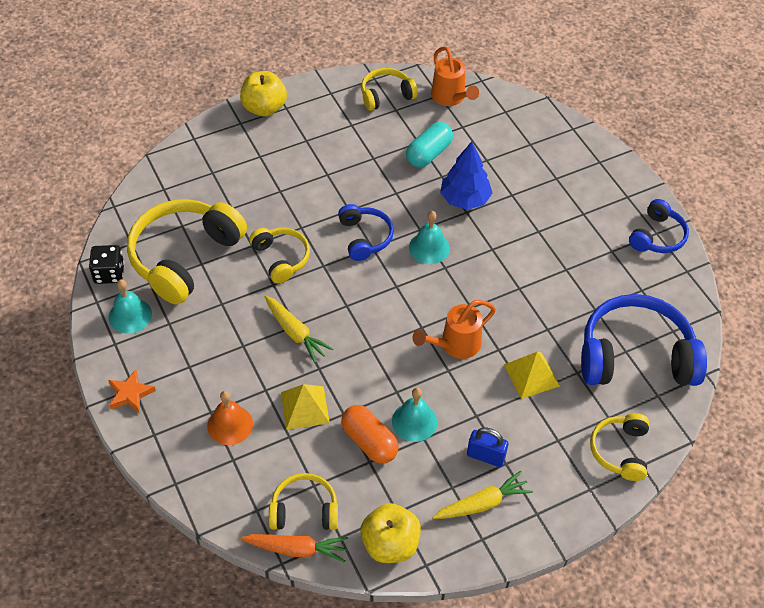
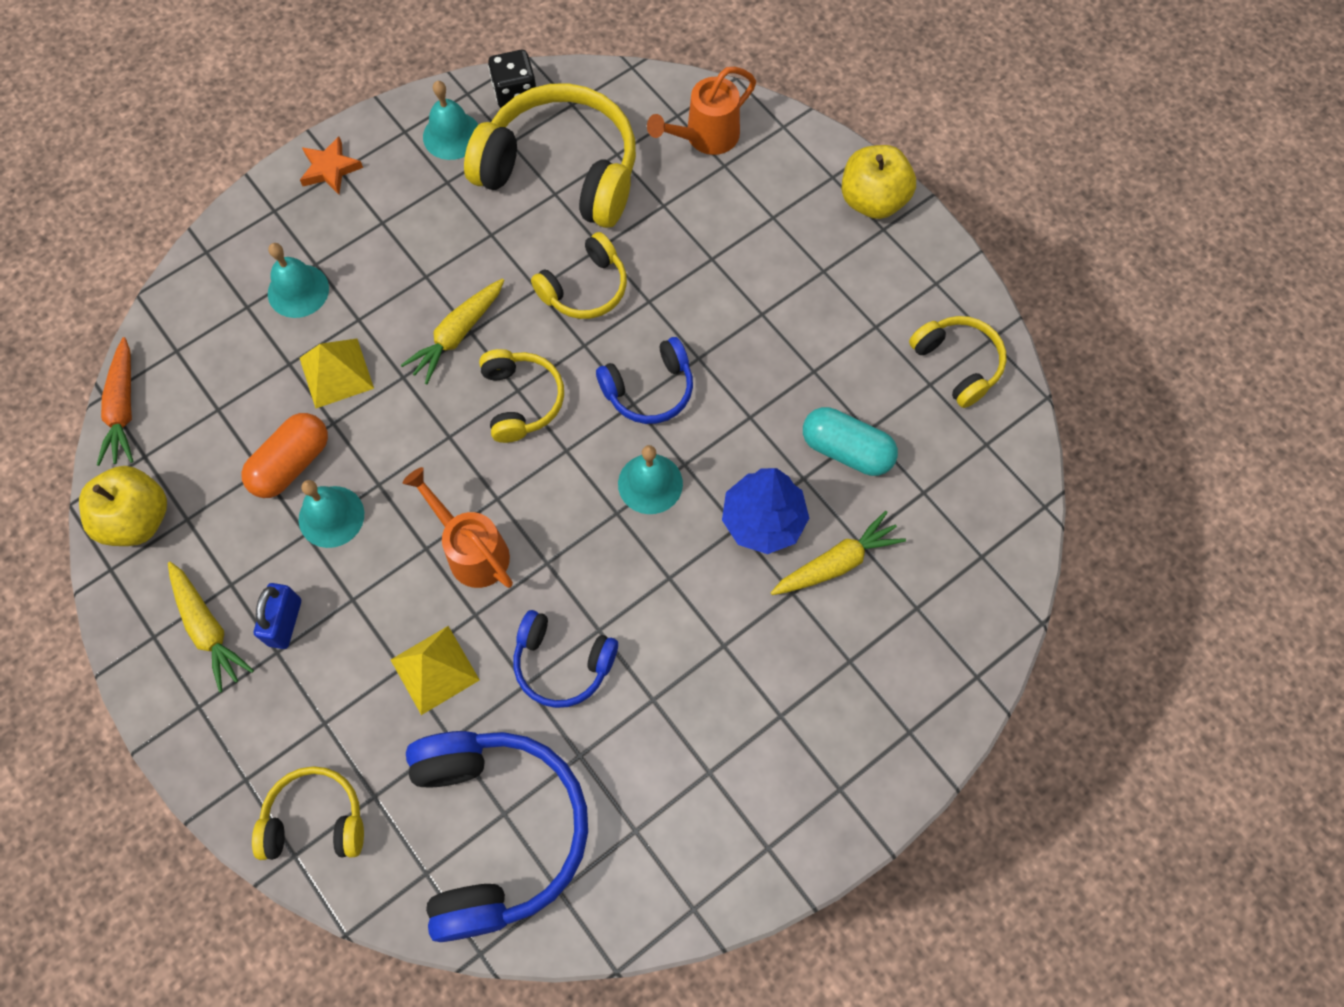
camera: 80 degrees right, 15 degrees up
(230, 425) = (298, 291): orange bell -> turquoise bell
(304, 510) = (180, 405): yellow headphones -> yellow headphones (521, 400)
(450, 98) = (985, 463): orange watering can -> orange watering can (705, 137)
(497, 172) = (837, 562): none -> yellow carrot
(657, 236) = (760, 850): blue headphones -> blue headphones (562, 664)

